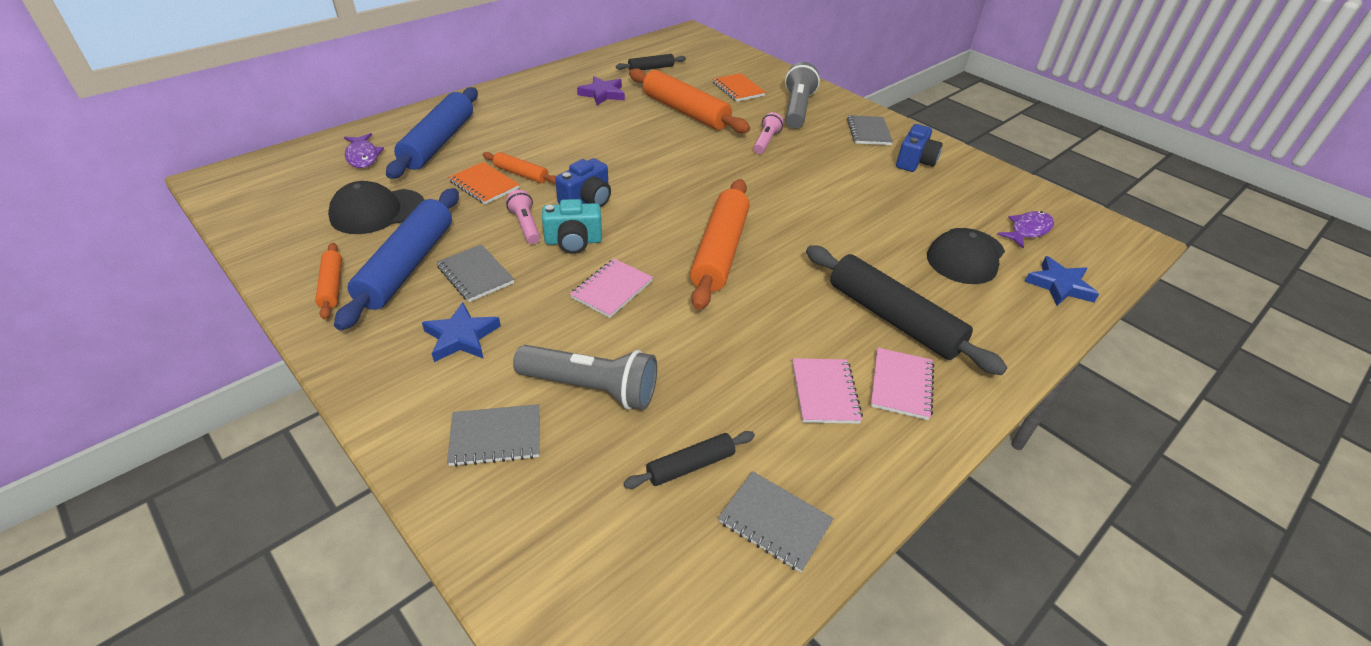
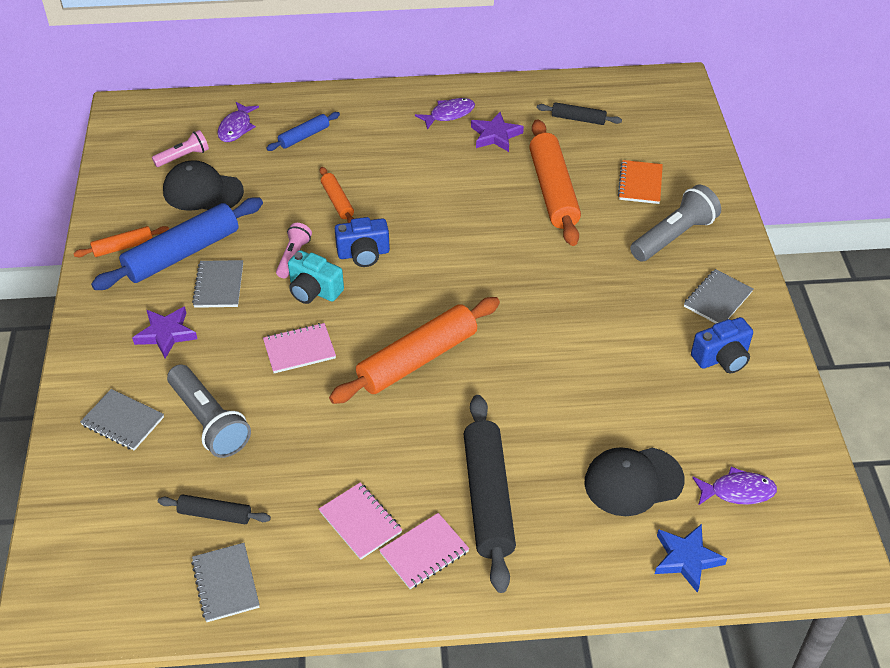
camera: 40 degrees right, 5 degrees up
(332, 286) = (123, 247): orange rolling pin -> orange rolling pin turned 45 degrees clockwise
(439, 142) = (304, 136): blue rolling pin -> blue rolling pin, size x0.50
(461, 337) = (166, 334): blue star -> purple star
(484, 185) = (299, 200): orange notebook -> none
(550, 92) = (449, 114): none -> purple fish
(766, 141) = (592, 263): pink flashlight -> pink flashlight (183, 157)
(825, 392) = (360, 522): pink notebook -> pink notebook turned 75 degrees counterclockwise

